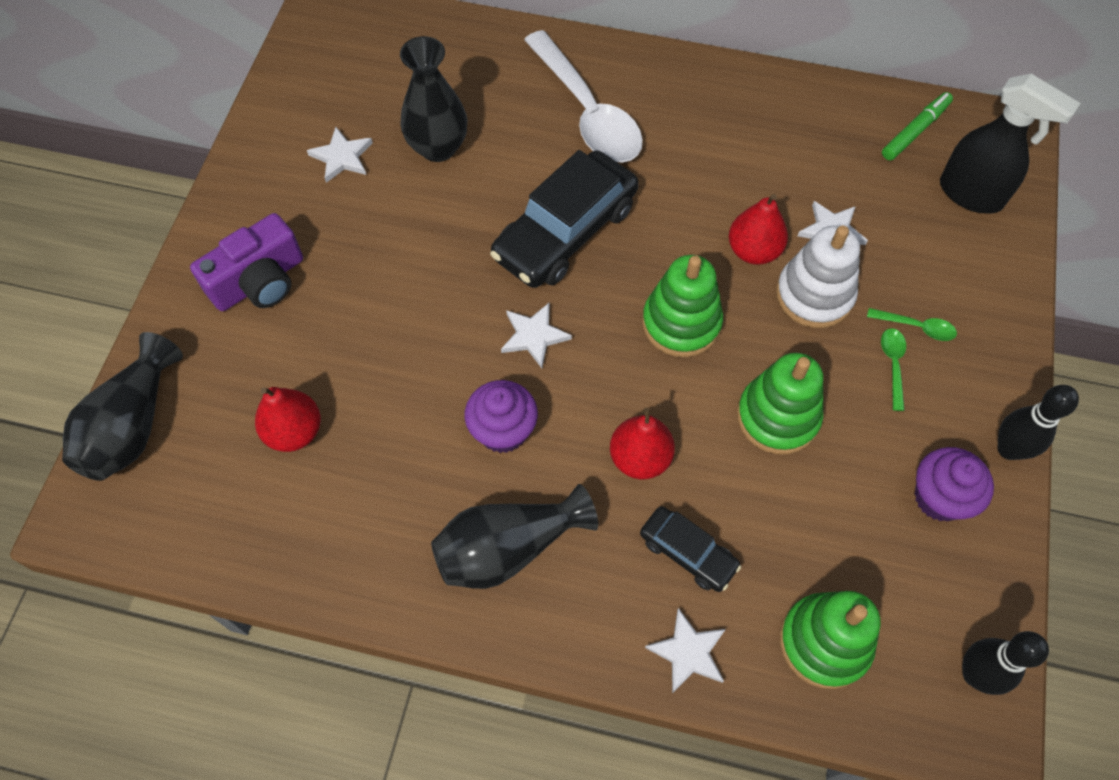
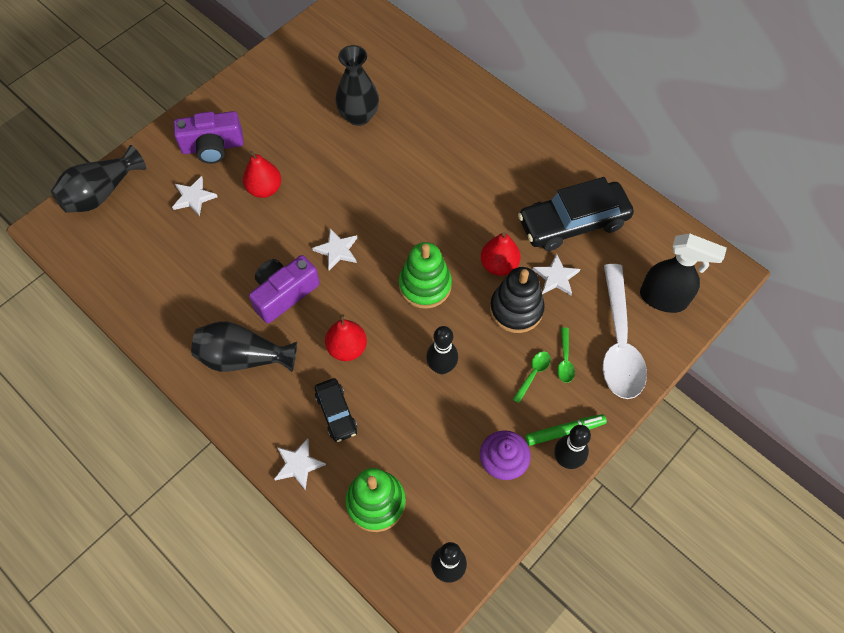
camera: 30 degrees right, 0 degrees up
(294, 431) = (177, 237): red pear -> red pear (264, 189)
(342, 157) = (302, 97): white star -> white star (193, 197)
(503, 431) = (284, 294): purple cupcake -> purple camera
(565, 232) = (396, 200): black car -> black car (573, 223)
(587, 111) = (459, 134): white spoon -> white spoon (619, 342)
(777, 417) = (441, 367): green stacking toy -> black bowling pin
(814, 295) = (516, 309): white stacking toy -> black stacking toy
(915, 131) = (657, 242): green marker -> green marker (564, 431)
(916, 327) = (565, 360): green spoon -> green spoon turned 45 degrees clockwise
(971, 194) = (664, 299): black spray bottle -> black spray bottle turned 45 degrees counterclockwise

